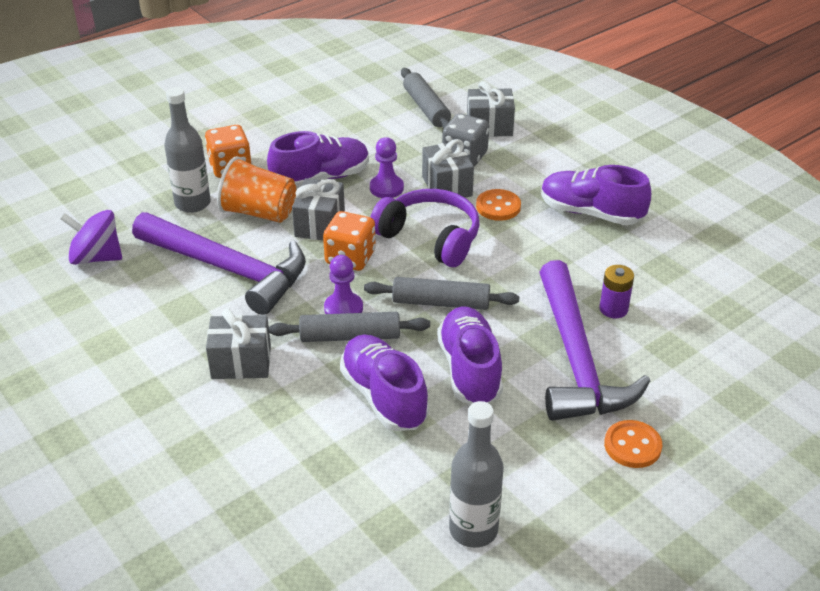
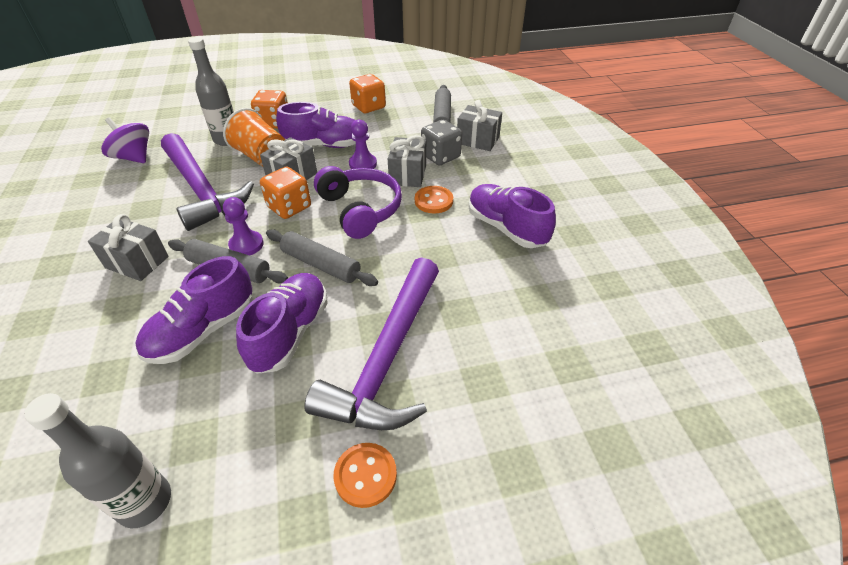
camera: 25 degrees right, 5 degrees up
(328, 117) = (368, 107): none -> orange dice
(384, 396) = (203, 330): purple shoe -> purple shoe turned 135 degrees counterclockwise
(613, 309) = (459, 321): purple battery -> none

